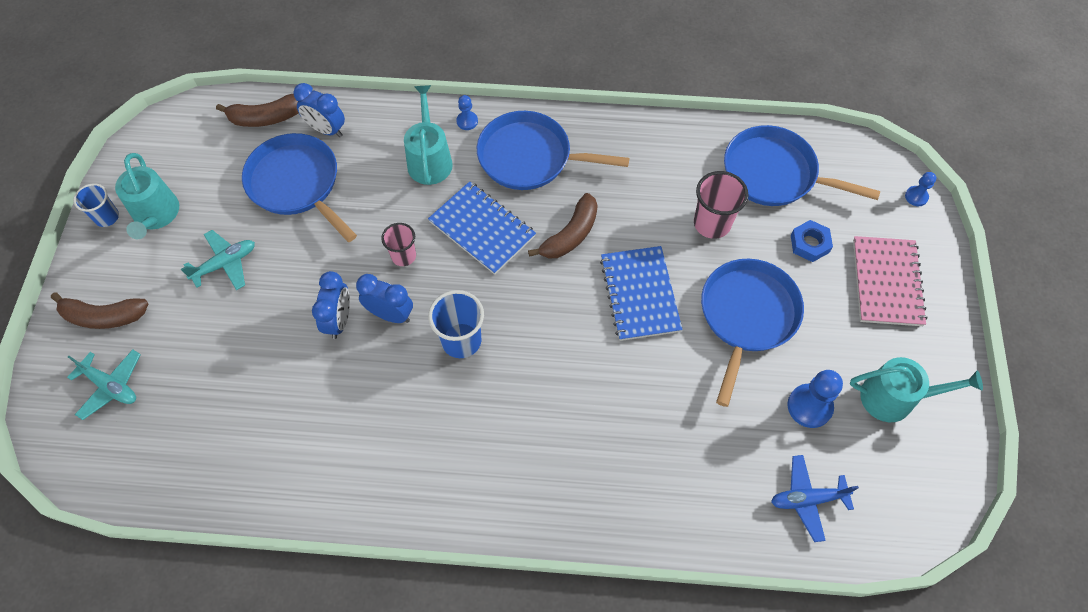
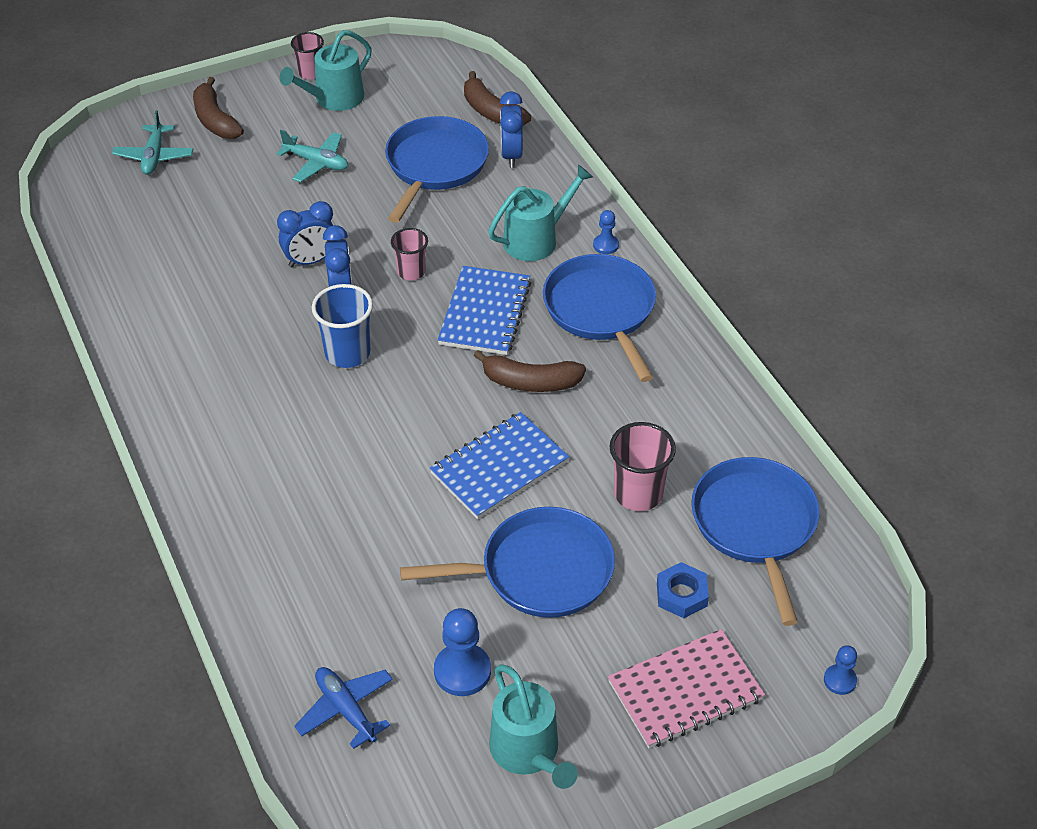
camera: 60 degrees right, 15 degrees down
(107, 217) = (310, 73): blue cup -> pink cup

